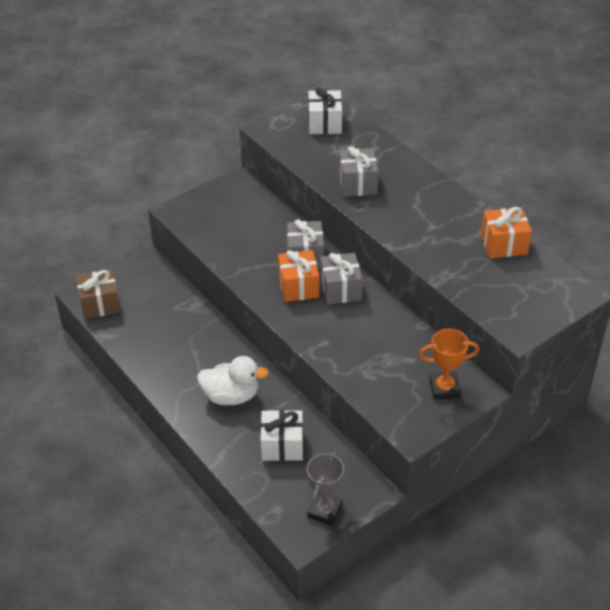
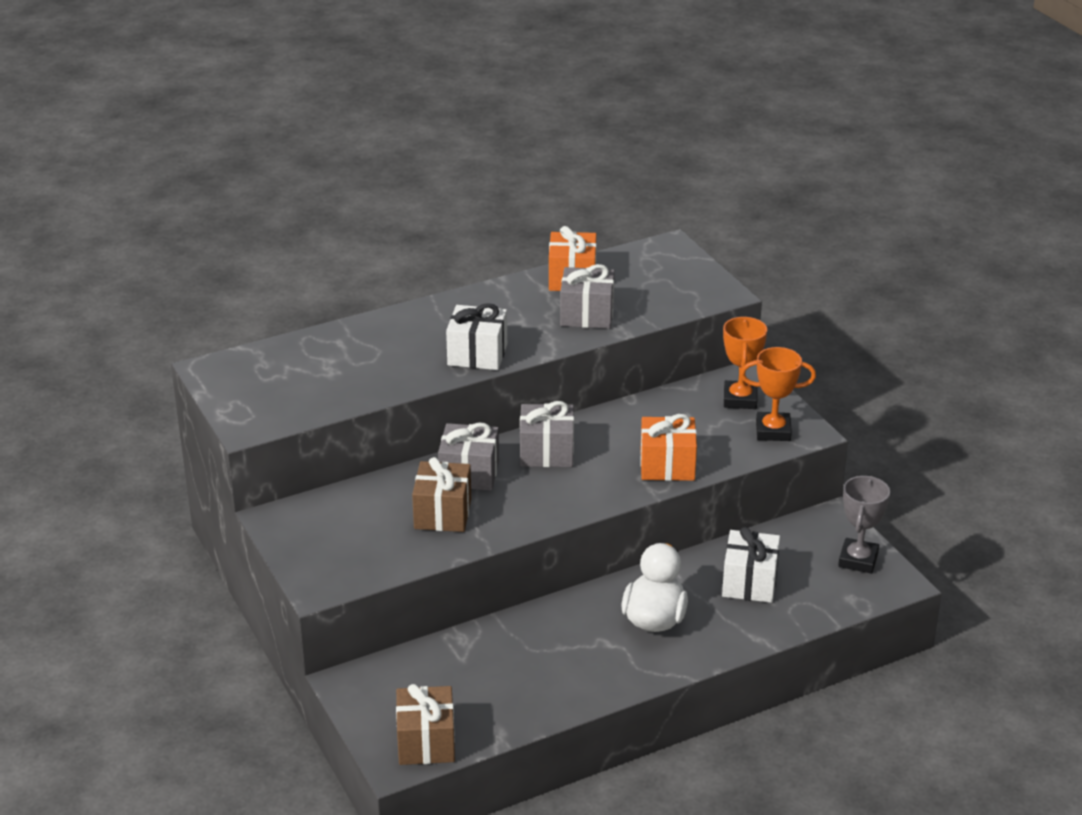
camera: 80 degrees left, 10 degrees down
(259, 250) = (442, 513): none -> brown gift
(298, 286) = (530, 486): orange gift -> orange gift (667, 465)
(325, 123) = (260, 375): white gift -> white gift (477, 354)
(325, 511) = (858, 560): grey trophy -> grey trophy turned 75 degrees clockwise
(358, 184) = (412, 364): grey gift -> grey gift (587, 315)
(407, 412) = (773, 431): none -> orange trophy

